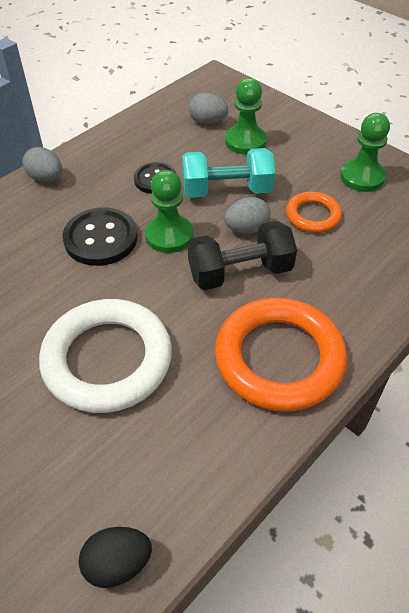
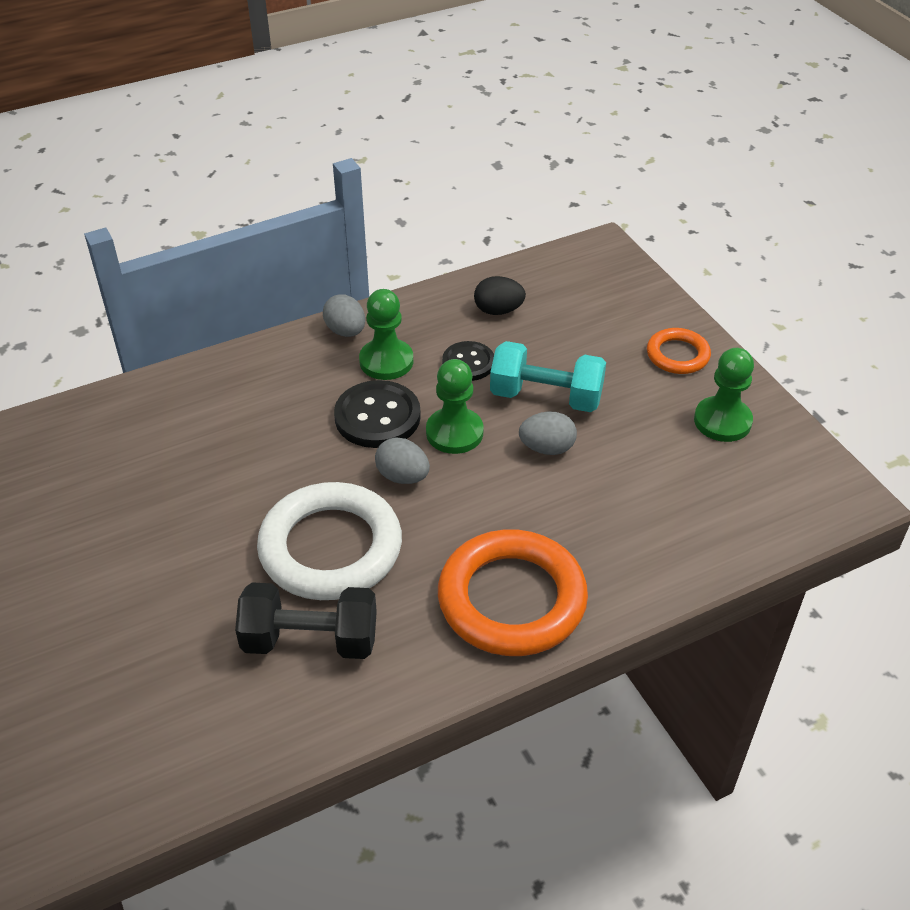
camera: 20 degrees right, 5 degrees down
(118, 563) = (262, 736): black egg -> black egg (498, 310)
(207, 122) = (564, 305): grey egg -> grey egg (403, 476)
(240, 272) = (515, 495): black dumbbell -> black dumbbell (310, 640)
(245, 141) = (599, 341): green pawn -> green pawn (386, 361)
(313, 215) = (634, 453): orange ring -> orange ring (677, 355)

